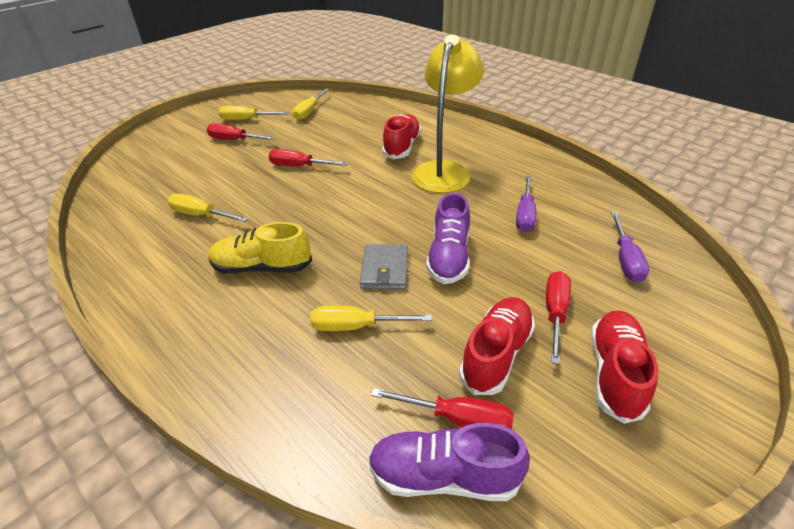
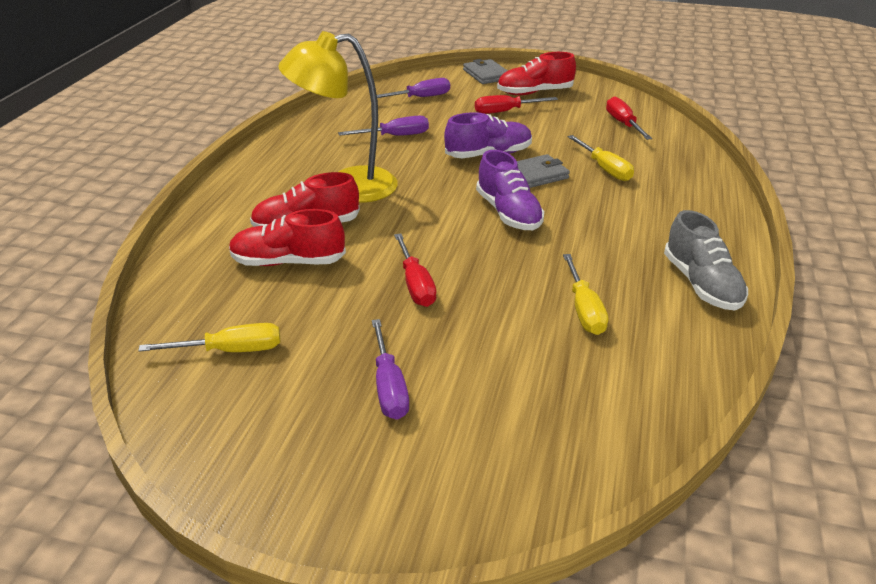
camera: 120 degrees left, 5 degrees down
(147, 282) = (701, 284): none -> grey shoe
(234, 140) = (389, 387): red screwdriver -> purple screwdriver
(246, 120) = (304, 415): yellow screwdriver -> none
(262, 267) = (604, 231): yellow shoe -> none
(444, 476) = (658, 121): purple shoe -> purple shoe (508, 213)
(496, 354) = (564, 122): red shoe -> red shoe (288, 262)
(707, 350) = (486, 74): none -> grey wallet

